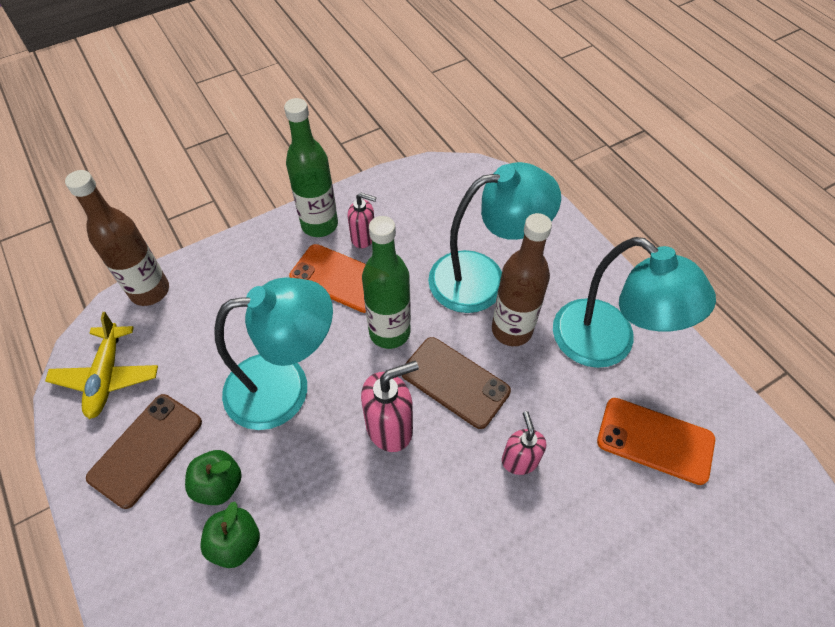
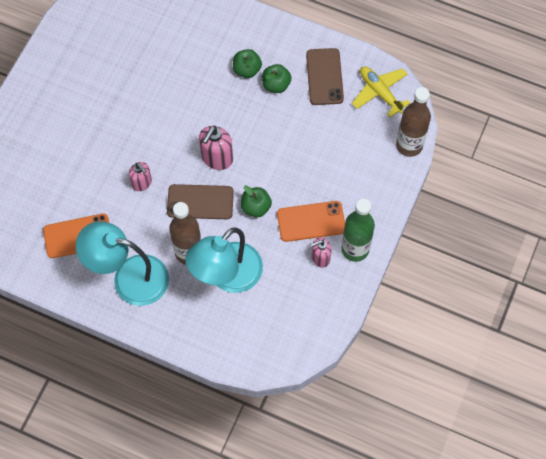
camera: 145 degrees right, 10 degrees up
(285, 387) = (286, 144): turquoise lamp -> none
(389, 332) = (256, 207): green bottle -> green apple

